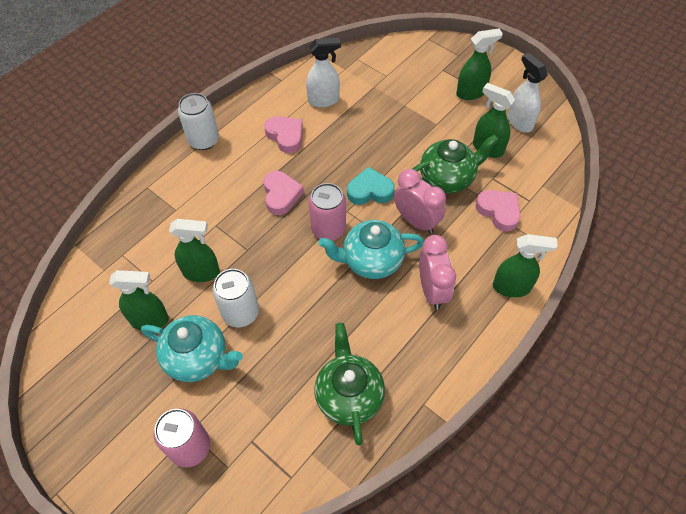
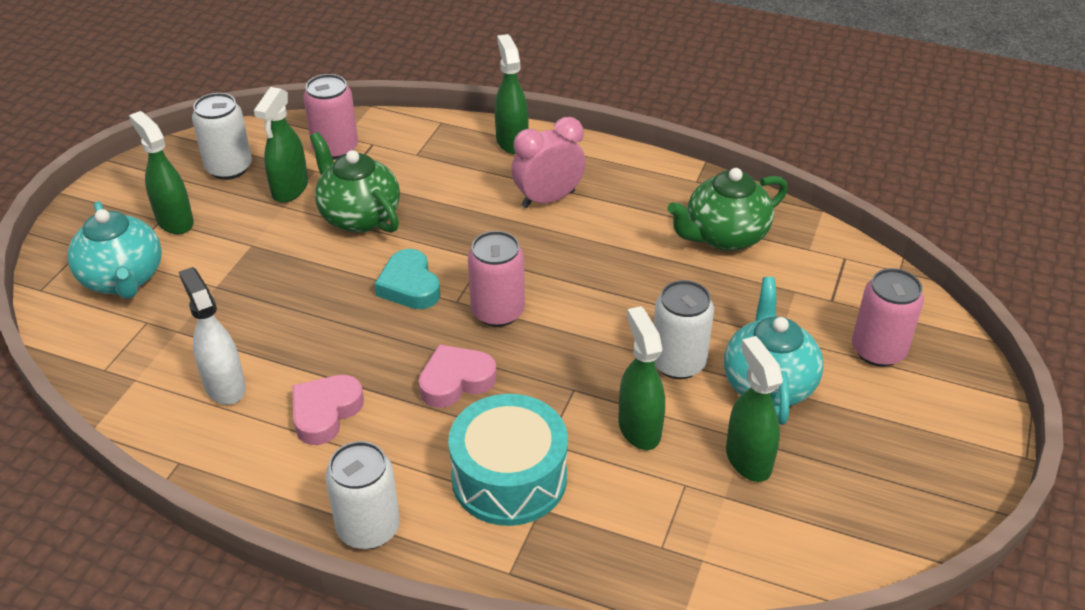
camera: 110 degrees left, 15 degrees down
(202, 202) = (509, 478): none -> turquoise drum
(371, 261) = (530, 258): turquoise teapot -> turquoise teapot (123, 279)
(416, 221) = (446, 231): pink clock -> none
(498, 211) = (401, 165): pink heart -> none
(519, 122) = (229, 168): white spray bottle -> white can
(528, 179) = (335, 148): none -> pink can

